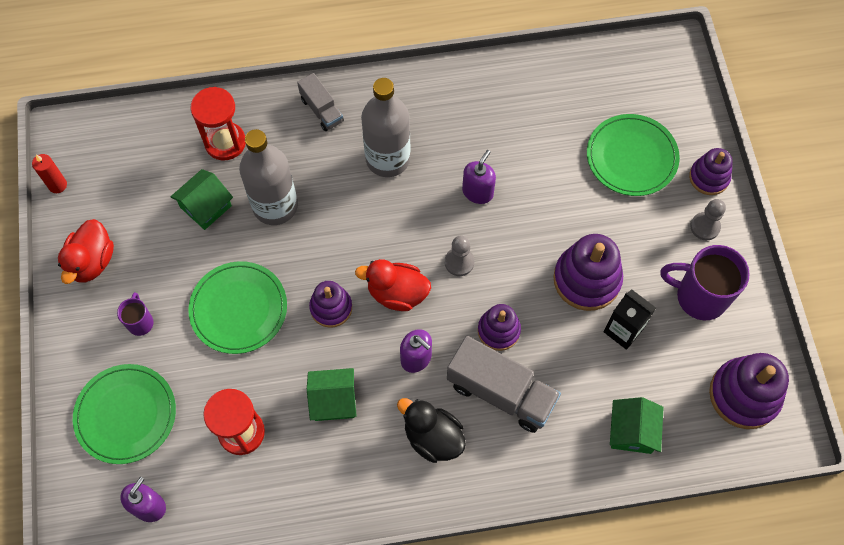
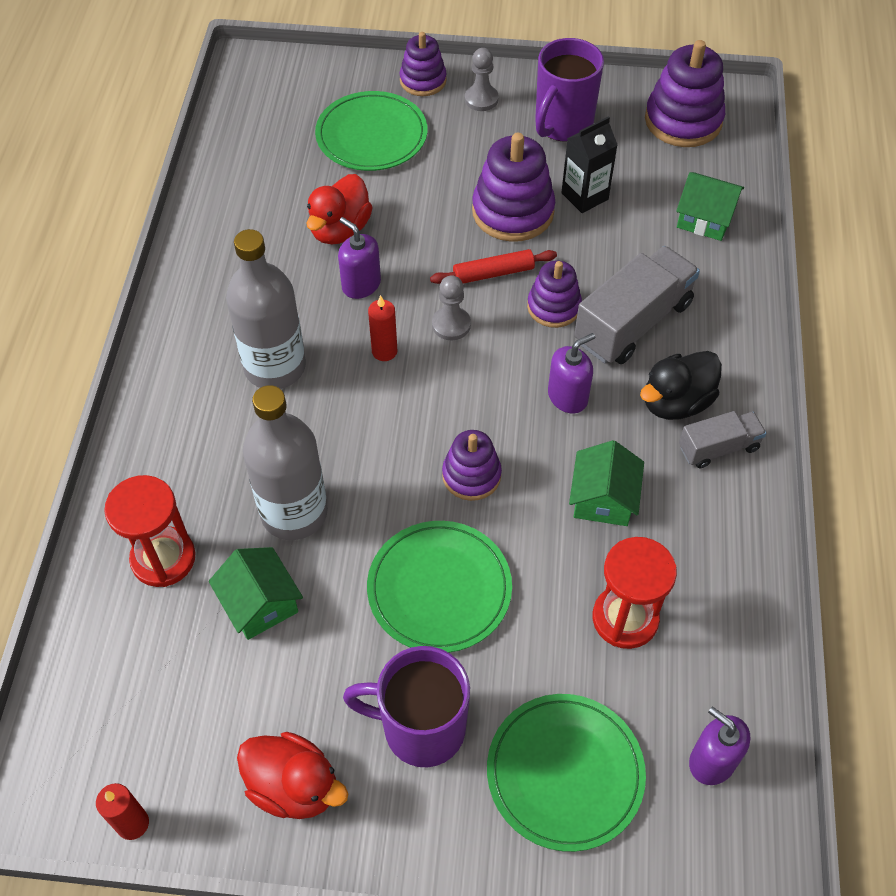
camera: 75 degrees left, 10 degrees down
(140, 322) = (421, 728): purple mug -> purple mug, size x1.96
(322, 110) = (165, 426): grey truck -> grey truck (718, 448)
(397, 293) = (473, 398): red duck -> red duck (340, 229)
(421, 224) = (384, 351): none -> red candle
(518, 280) = (493, 273): none -> red rolling pin

